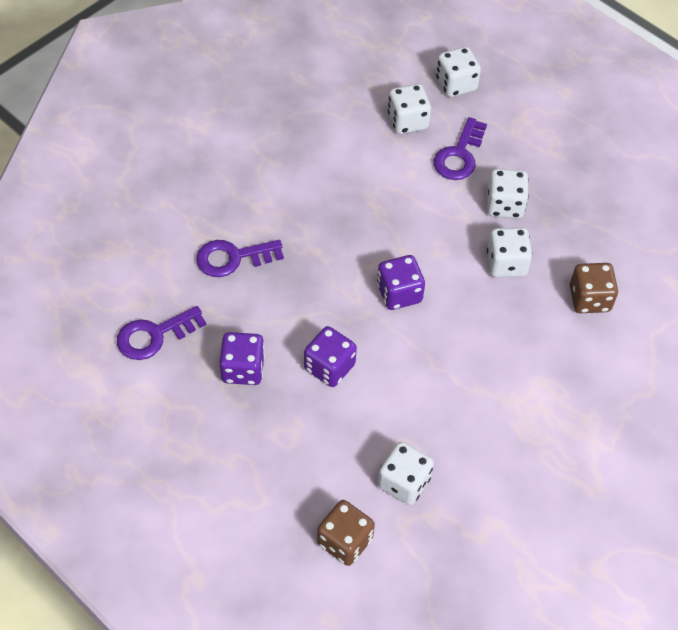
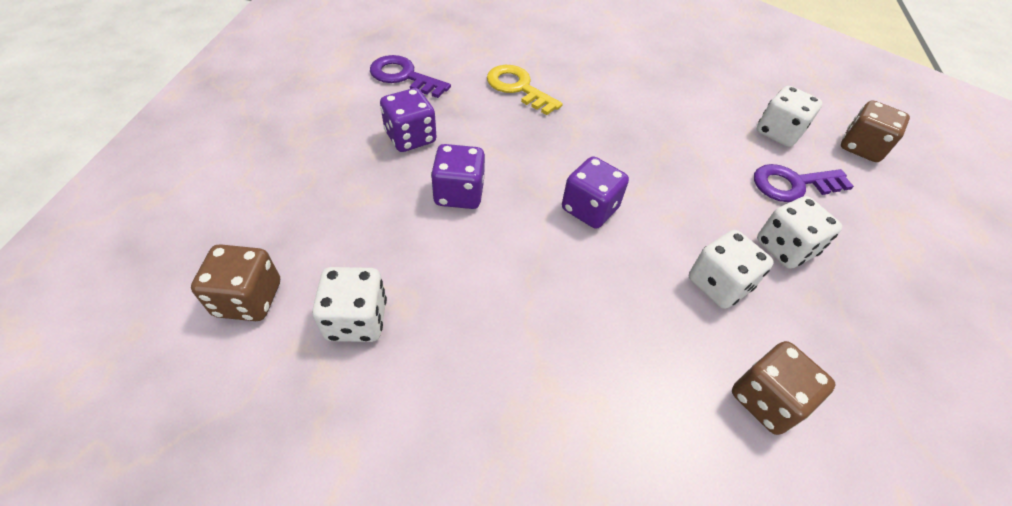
camera: 55 degrees right, 5 degrees down
(233, 258) = (518, 88): purple key -> yellow key
(456, 84) = (861, 147): white dice -> brown dice

